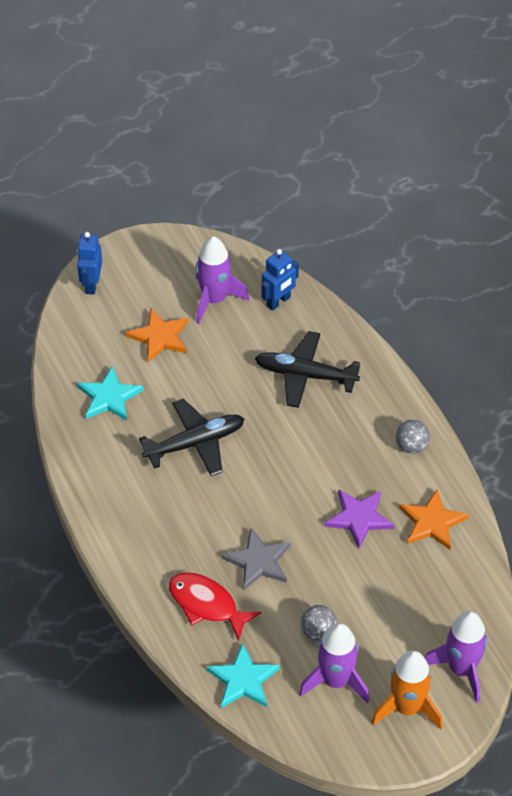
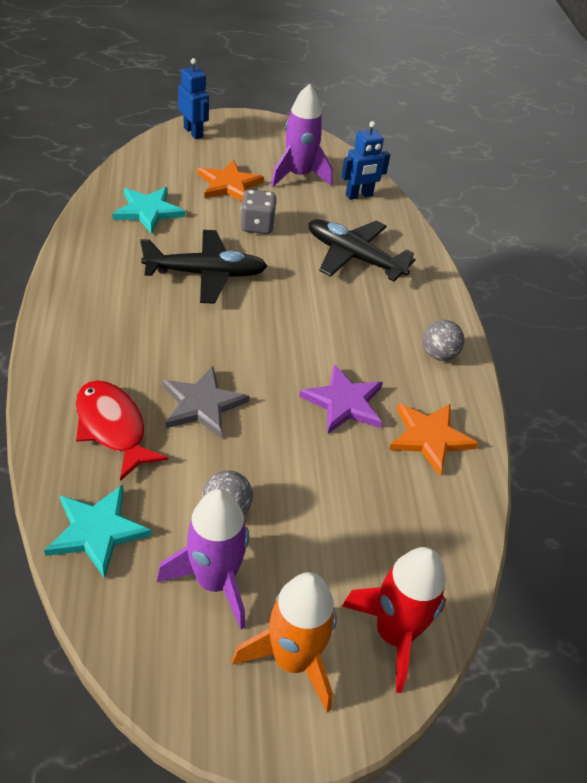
camera: 15 degrees right, 5 degrees down
(91, 284) = (193, 132): blue robot -> blue robot turned 120 degrees clockwise
(209, 374) = (257, 226): none -> grey dice
(461, 669) = (394, 634): purple rocket -> red rocket

